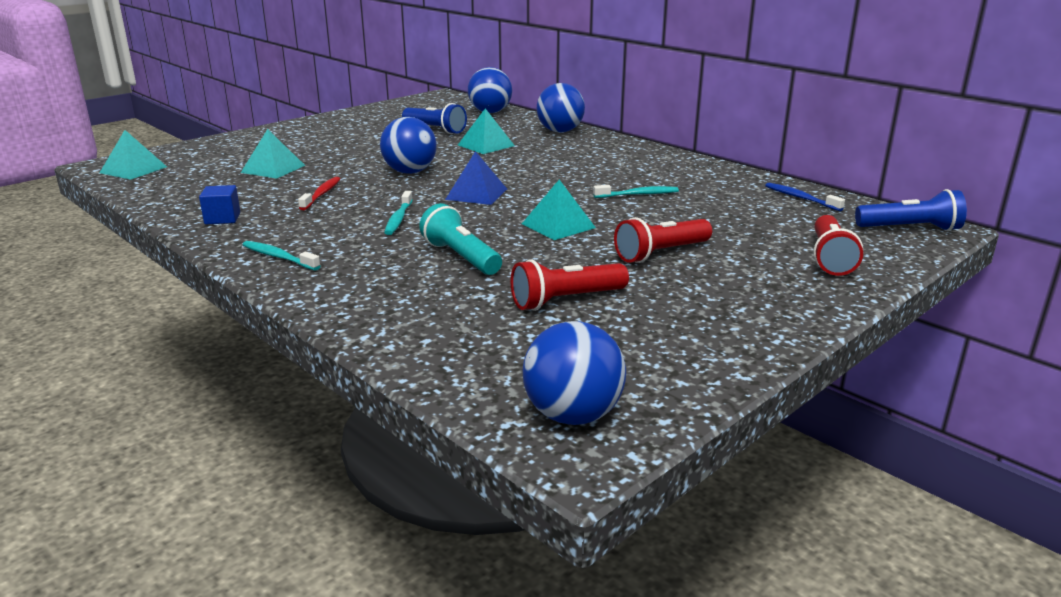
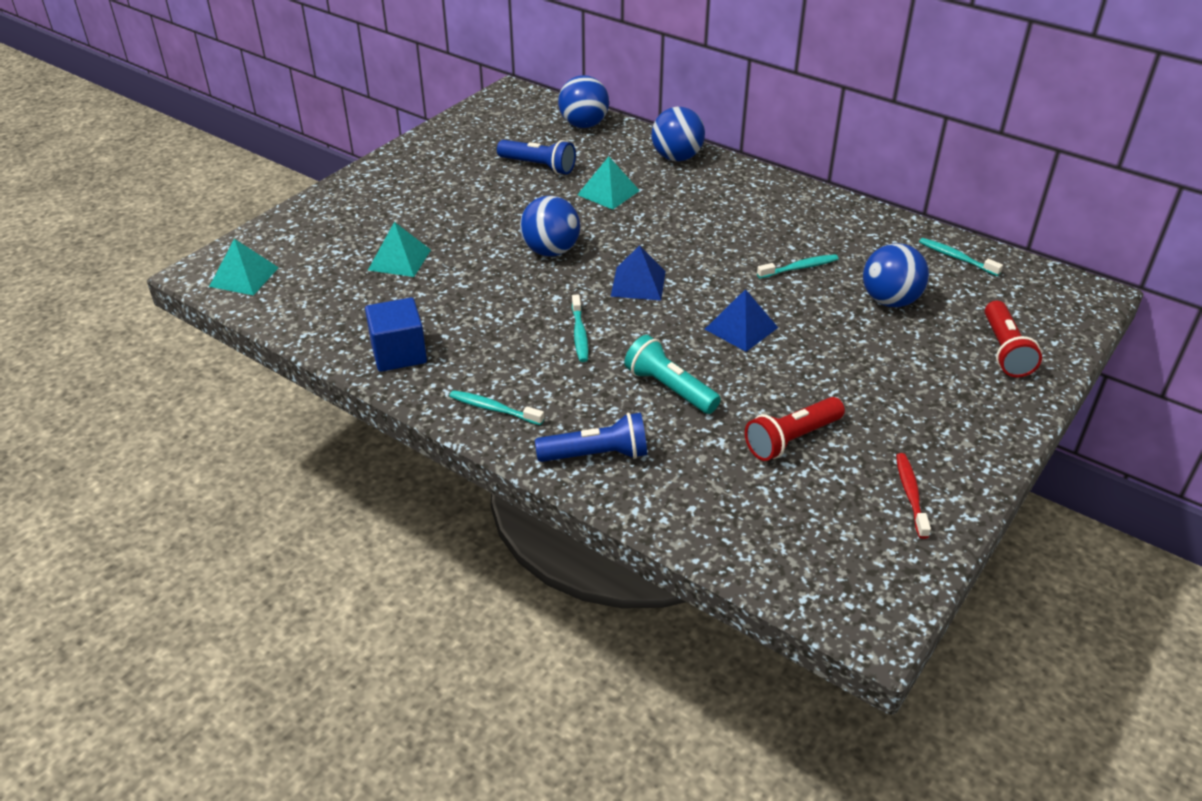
camera: 10 degrees left, 15 degrees up
(222, 218) = (399, 353): blue cube -> blue cube, size x1.56
(321, 194) = (478, 301): red toothbrush -> red toothbrush (910, 494)
(558, 225) = (741, 328): turquoise pyramid -> blue pyramid
(573, 415) = (852, 582): blue ball -> blue ball (890, 301)
(661, 253) = (852, 361): red flashlight -> none
(800, 198) = (956, 258): blue toothbrush -> turquoise toothbrush
(910, 228) = (1066, 297): blue flashlight -> blue flashlight (597, 454)

